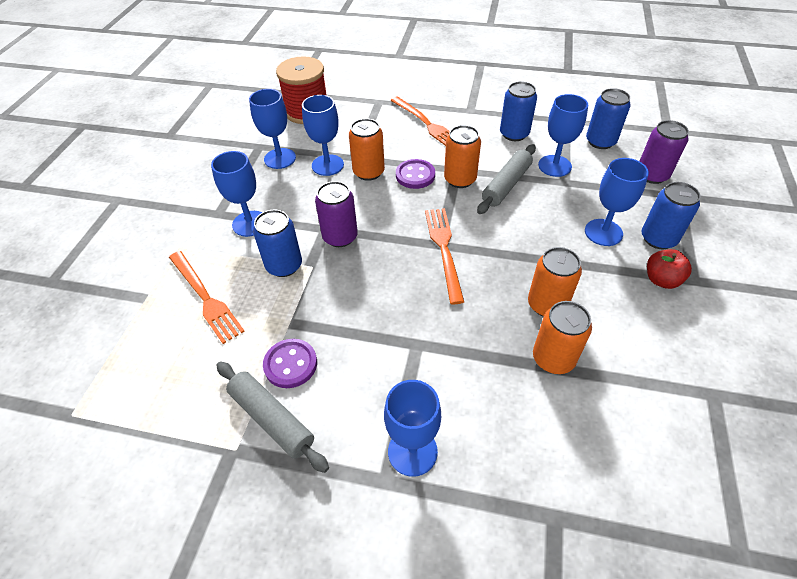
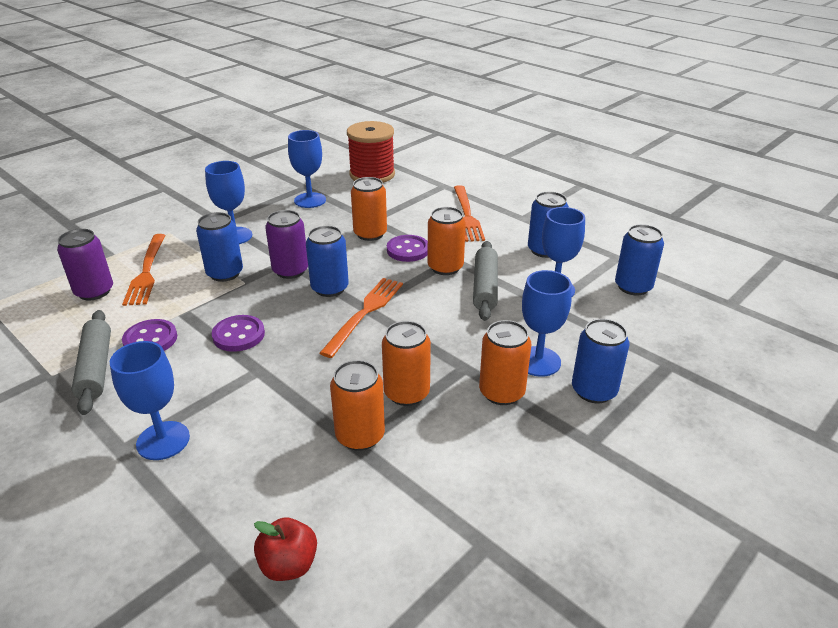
camera: 30 degrees right, 15 degrees down
(327, 165) = (342, 217): blue goblet -> none
(364, 320) = (238, 335): none -> purple button
(391, 239) = (330, 288): none -> blue can
(506, 185) = (485, 287): grey rolling pin -> grey rolling pin turned 60 degrees counterclockwise
(606, 270) = (501, 392): none -> orange can
(652, 175) = (658, 335): purple can -> purple can (94, 291)
(661, 280) = (551, 426): red apple -> red apple (288, 565)

